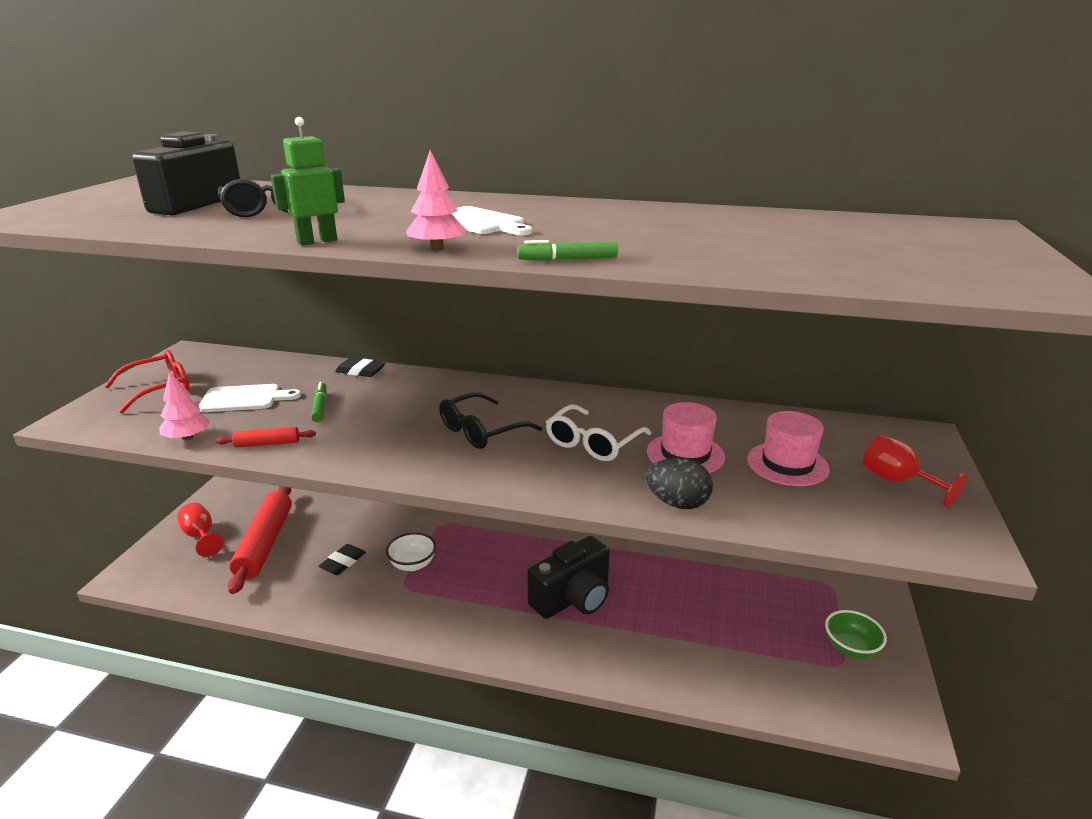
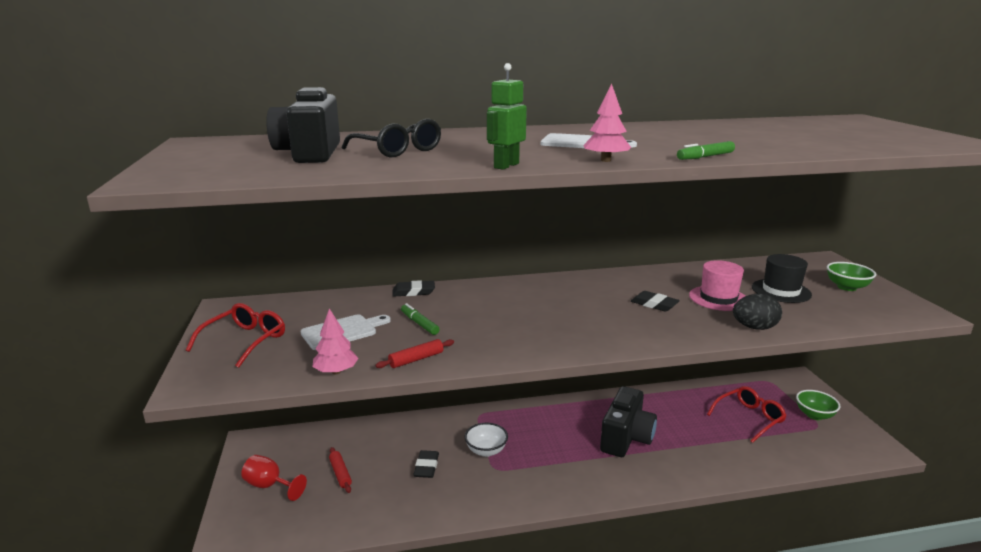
camera: 25 degrees left, 5 degrees down
(265, 544) = (340, 473): red rolling pin -> red rolling pin, size x0.44
(481, 431) = (569, 313): black glasses -> none
(593, 443) = (654, 304): white glasses -> black eraser
(752, 623) = (749, 418): none -> red glasses
(787, 464) = (781, 291): pink hat -> black hat
(897, 481) = (846, 287): red goblet -> green bowl

